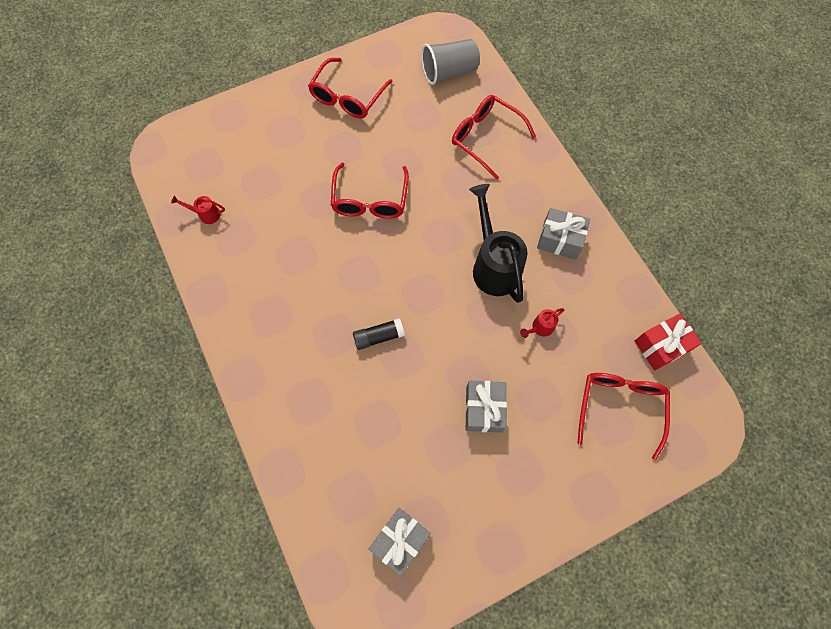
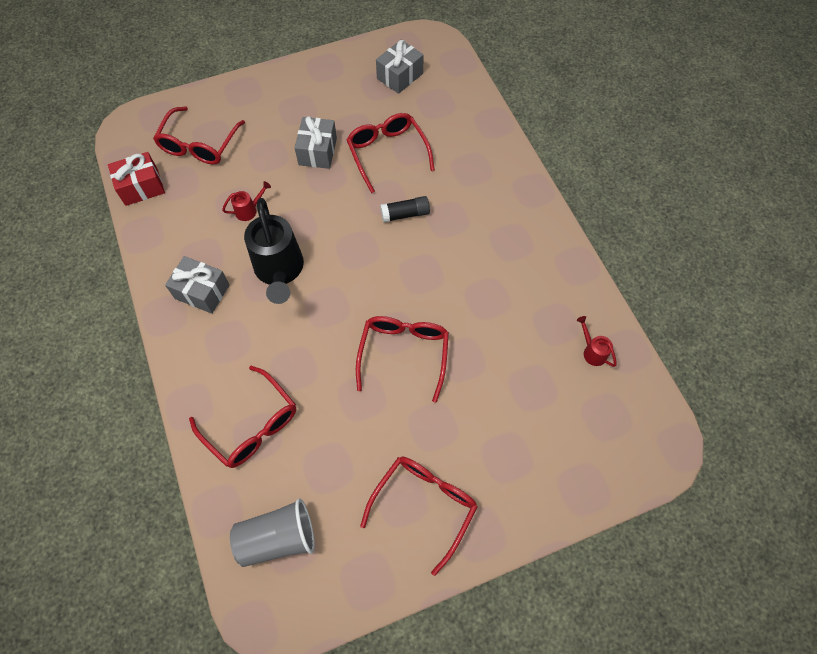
camera: 175 degrees left, 5 degrees down
(206, 214) = (592, 351): red watering can -> red watering can turned 135 degrees counterclockwise
(405, 414) = (387, 153): none -> red glasses

